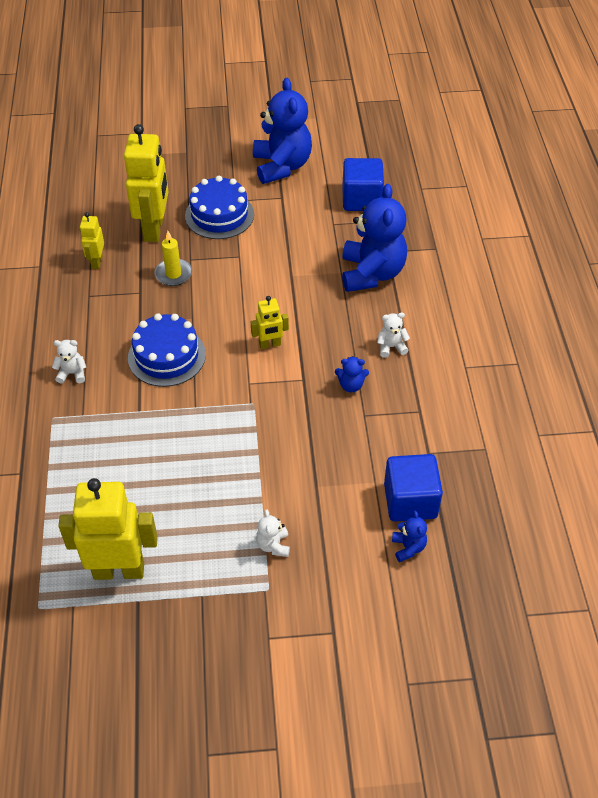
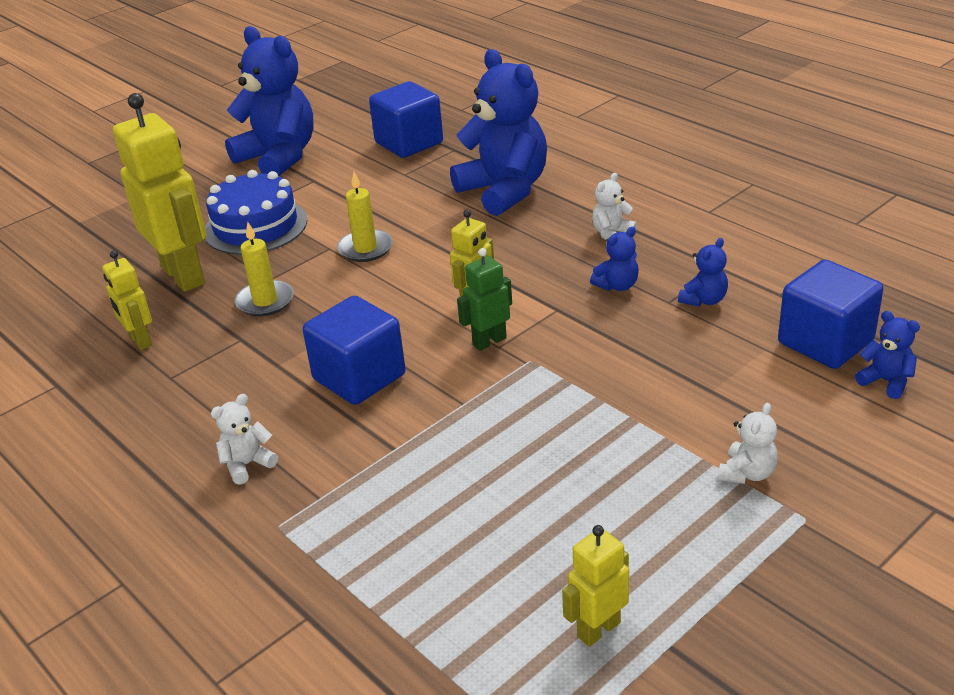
camera: 35 degrees left, 15 degrees down
(119, 570) = (598, 629): yellow robot -> yellow robot, size x0.50
(166, 356) = (359, 377): blue cake -> blue cube
(247, 377) = (489, 341): none -> green robot
(255, 269) = (365, 248): none -> yellow candle
(273, 545) = (747, 473): white teddy bear -> white teddy bear turned 105 degrees counterclockwise
(383, 427) = (704, 300): none -> blue teddy bear

